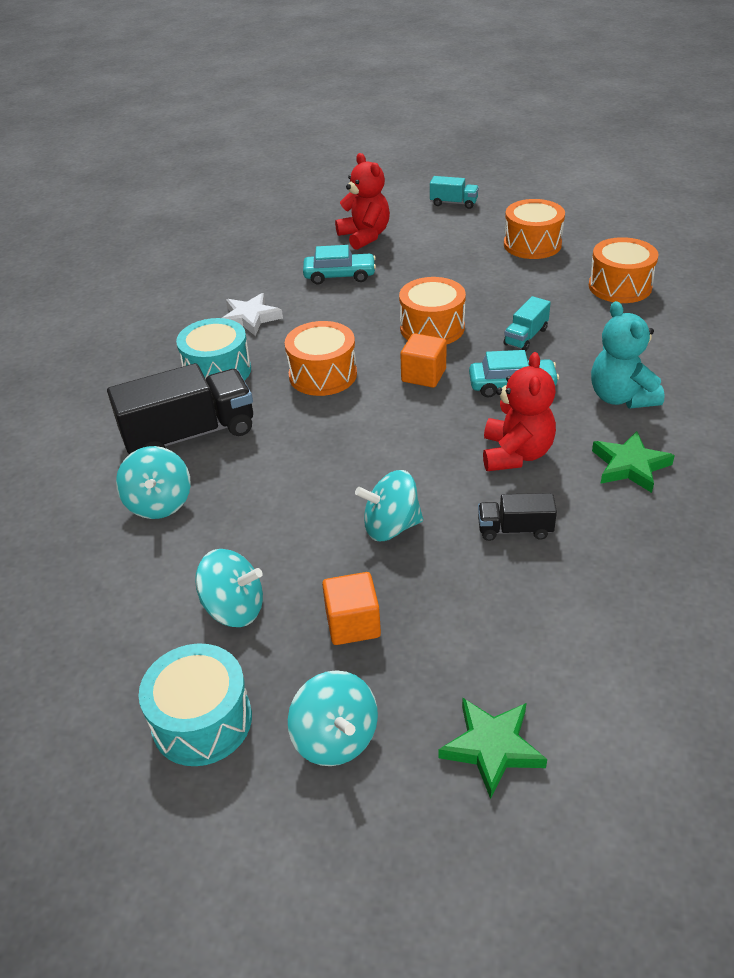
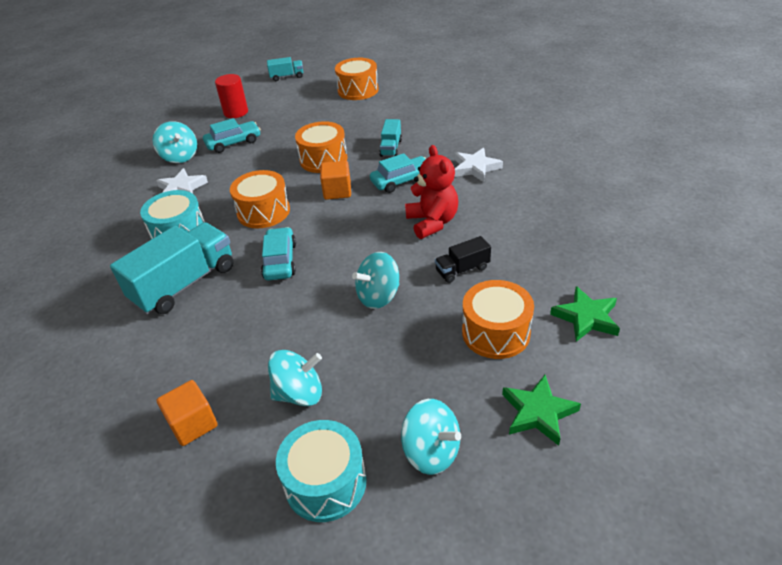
camera: 25 degrees left, 0 degrees up
(159, 503) = (190, 340): turquoise spinning top -> turquoise spinning top (180, 157)
(189, 434) = (184, 284): black truck -> turquoise truck
(306, 442) = (280, 261): none -> turquoise car
(353, 623) = (393, 370): orange cube -> orange cube (193, 424)
(365, 236) = (236, 112): red teddy bear -> red cylinder
(620, 286) = (431, 102): orange drum -> orange drum (495, 332)
(621, 397) = (475, 168): turquoise teddy bear -> white star
(630, 466) = (508, 207): green star -> green star (586, 317)

